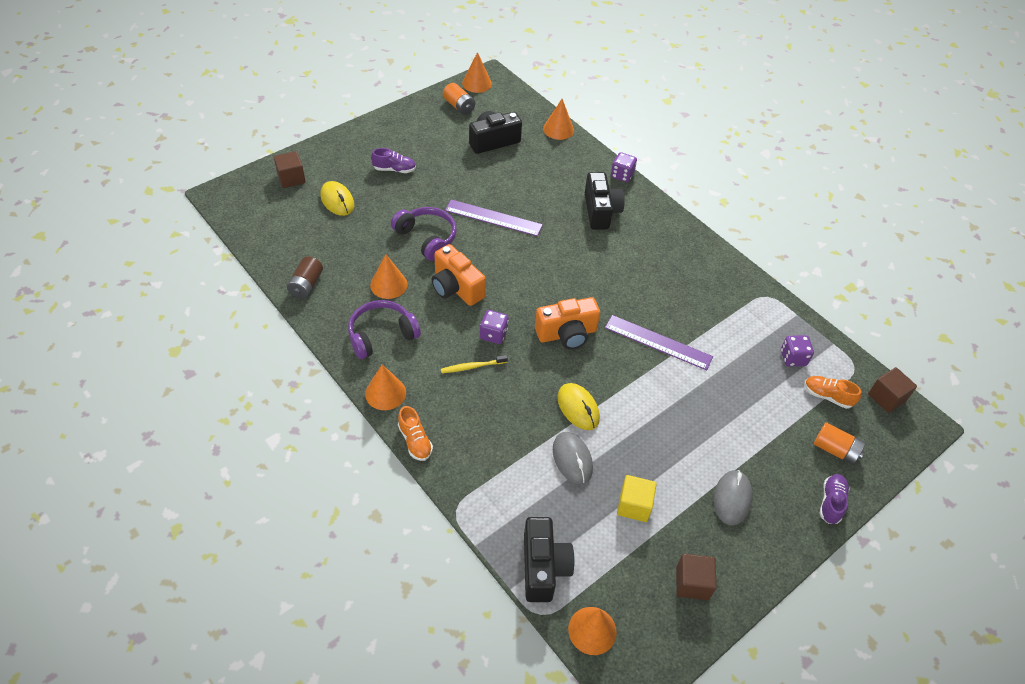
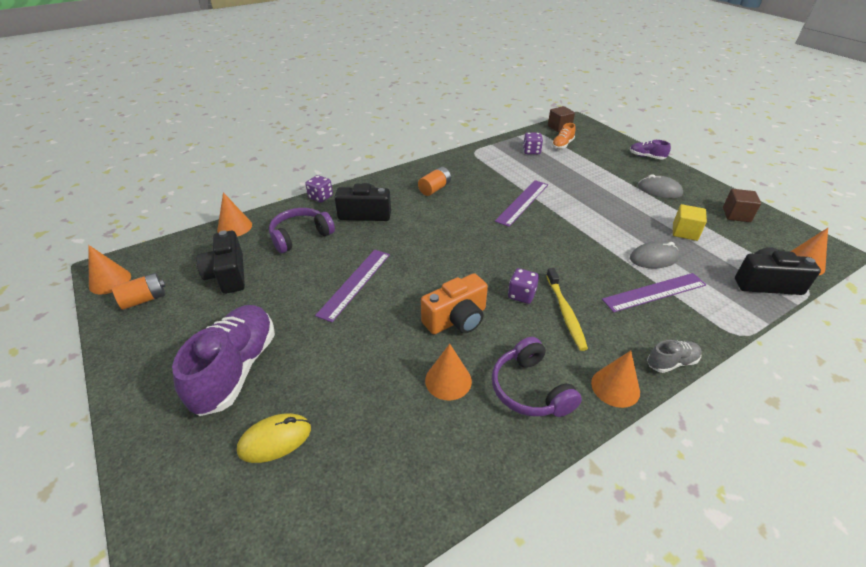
camera: 80 degrees left, 10 degrees down
(291, 178) = (196, 511): brown cube -> none
(306, 285) = (443, 479): brown battery -> none
(394, 169) = (236, 369): purple shoe -> purple shoe, size x2.14
(415, 441) = (671, 362): orange shoe -> grey shoe
(427, 238) = (374, 340): purple headphones -> purple headphones (300, 236)
(472, 367) = (565, 313): yellow toothbrush -> yellow toothbrush, size x1.51
(512, 447) = (654, 292): none -> purple ruler
(567, 334) = (517, 248): orange camera -> none
(578, 408) = (599, 250): yellow mouse -> none
(835, 450) = (605, 149): orange battery -> orange battery (434, 189)

